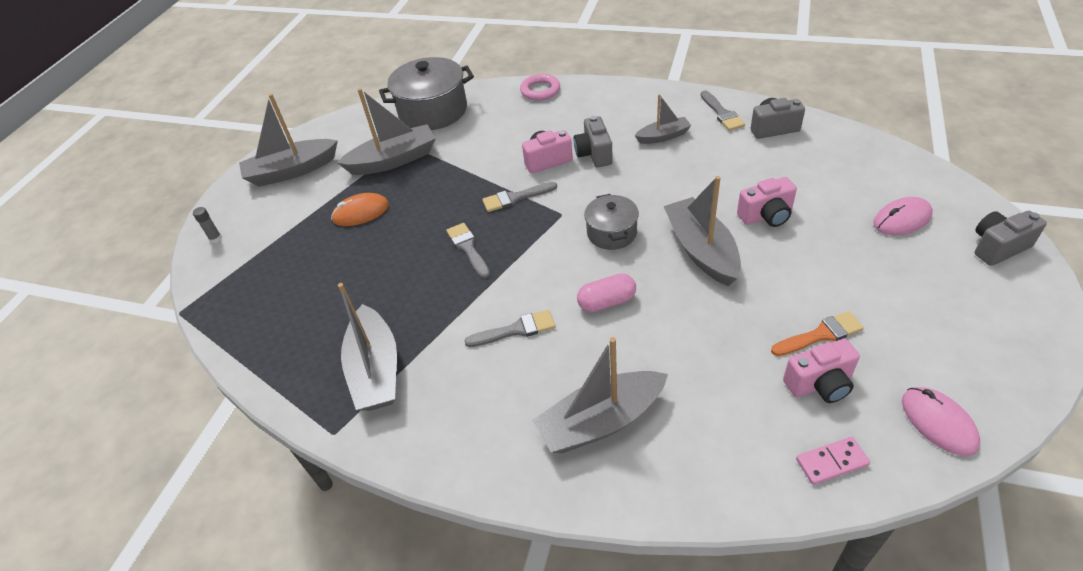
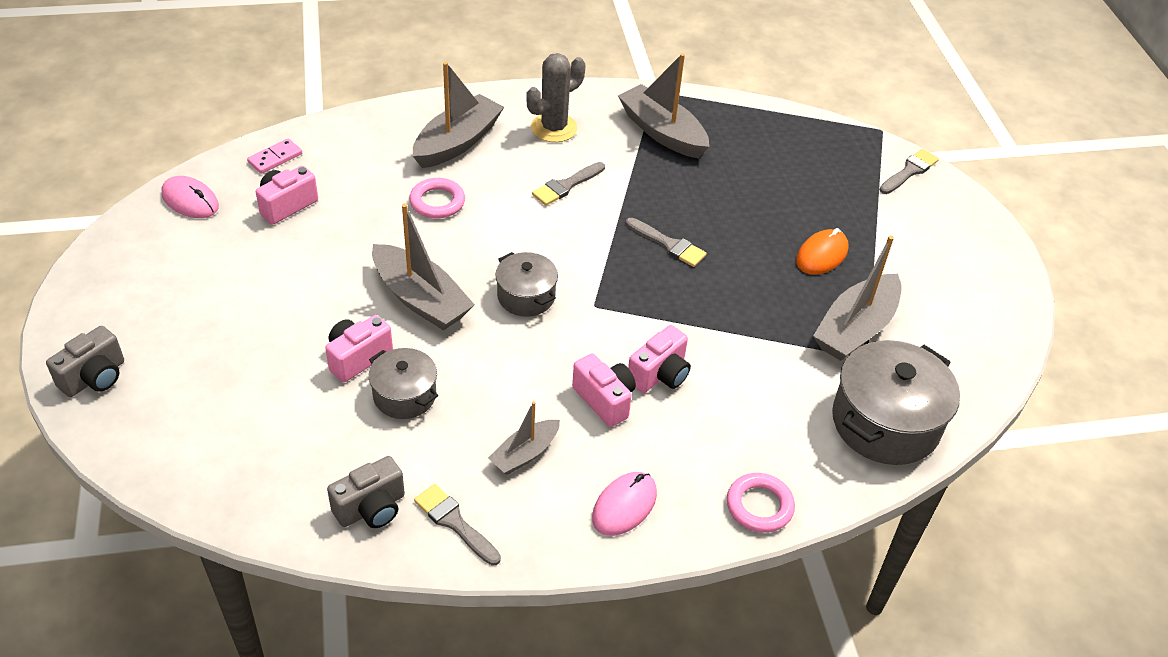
camera: 145 degrees right, 0 degrees up
(216, 239) = (941, 193): grey glue stick -> none
(291, 171) = (963, 284): grey boat -> none
(482, 411) = (554, 128): none -> grey cactus
(515, 198) = (661, 313): grey brush -> grey brush (909, 171)
(594, 154) = (605, 400): grey camera -> pink camera
(607, 302) = (496, 227): pink capsule -> none
(653, 345) = (437, 202): none -> pink ring
(735, 184) = (405, 395): none -> grey pot
(820, 335) = (287, 244): orange brush -> none
(902, 219) = (198, 390): pink mouse -> pink mouse (624, 506)

